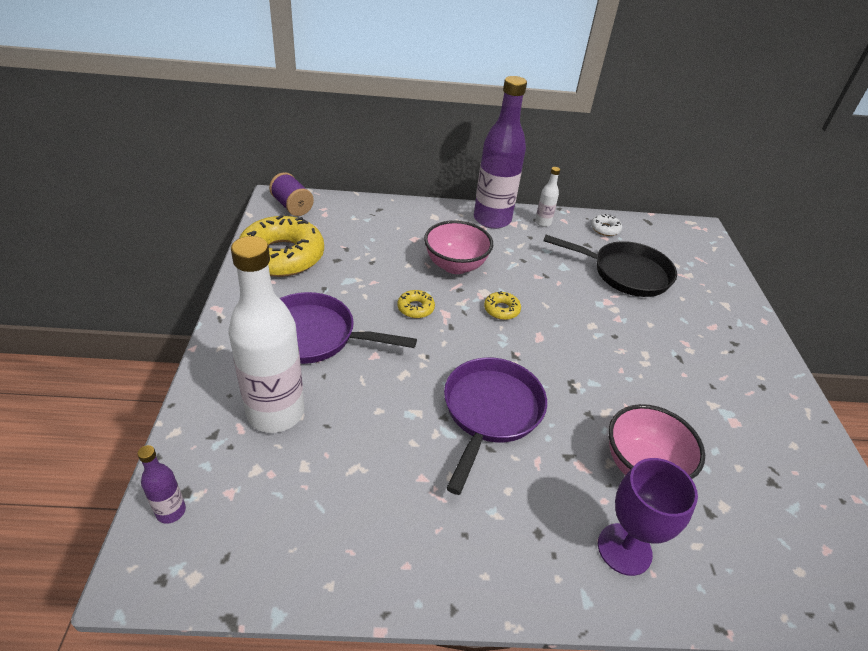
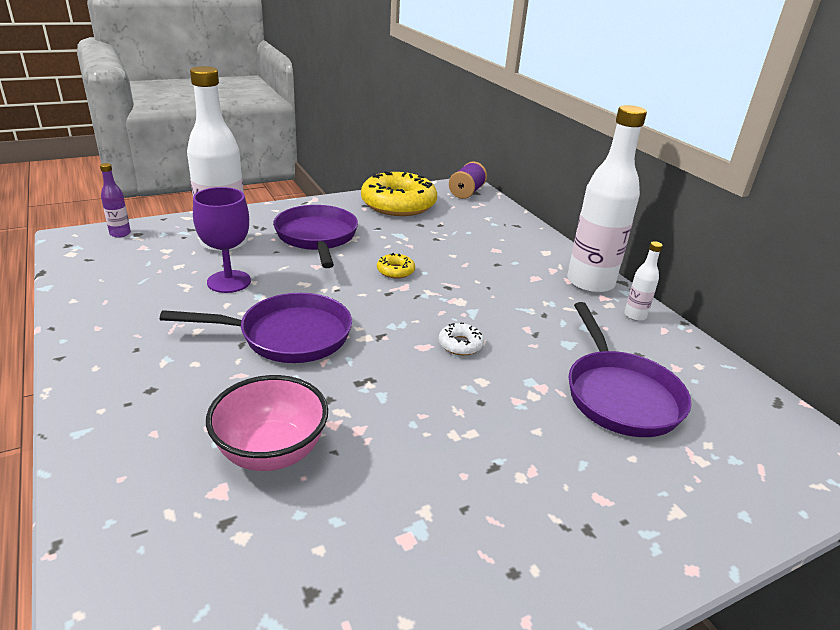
camera: 65 degrees right, 10 degrees down
(455, 265) = (482, 278): pink bowl -> none
(492, 219) = (590, 283): purple bottle -> white bottle
(501, 310) = (443, 316): yellow donut -> none
(605, 229) = (695, 364): white donut -> white donut (460, 344)
(624, 549) = (147, 451): purple goblet -> purple goblet (229, 281)
(625, 273) = (619, 395): black pan -> purple pan

